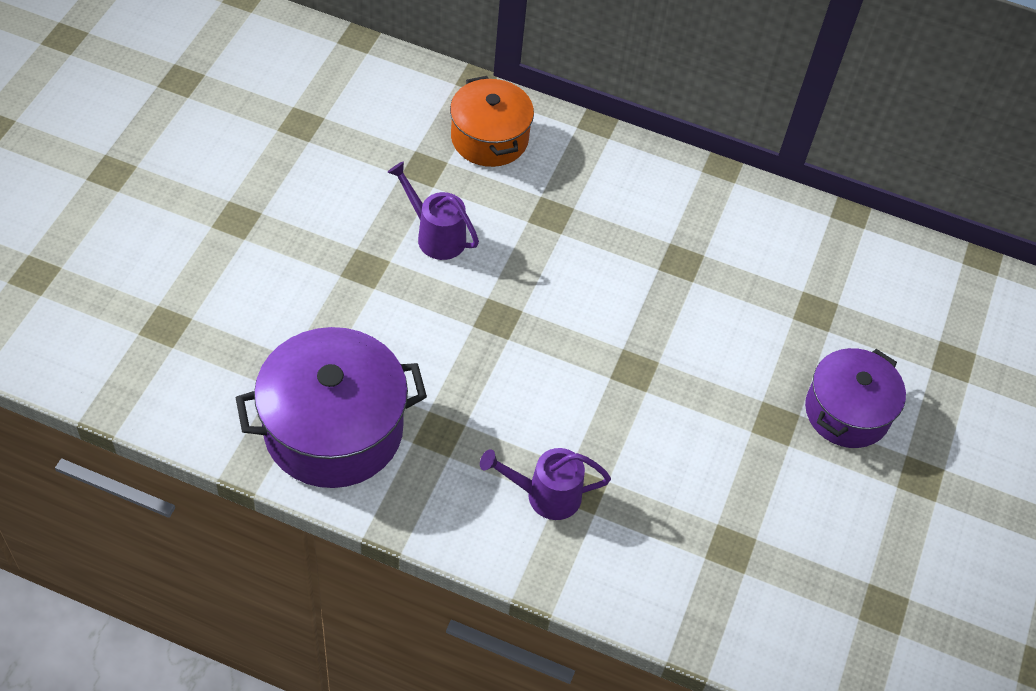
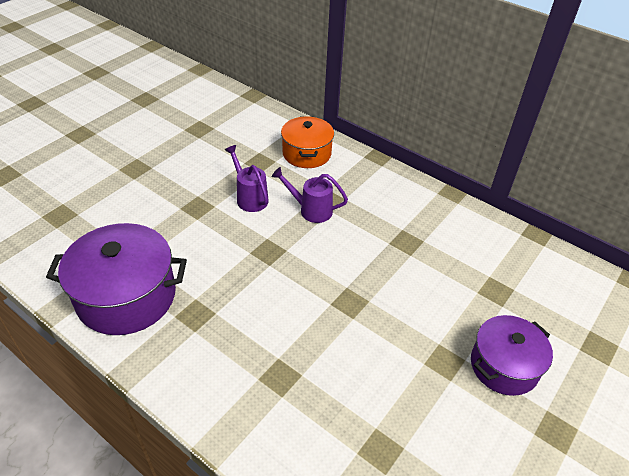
camera: 20 degrees right, 10 degrees down
(545, 495) = (250, 374): purple watering can -> purple watering can (311, 210)

